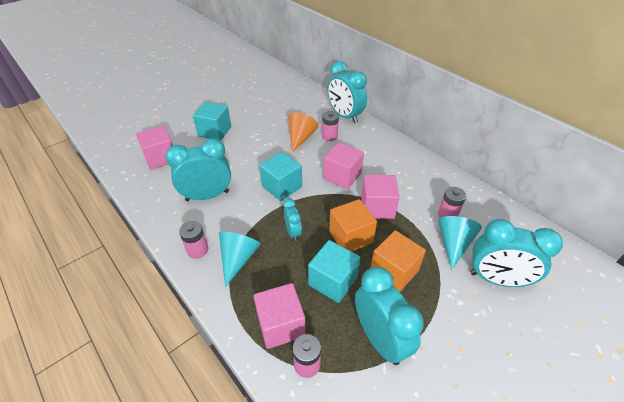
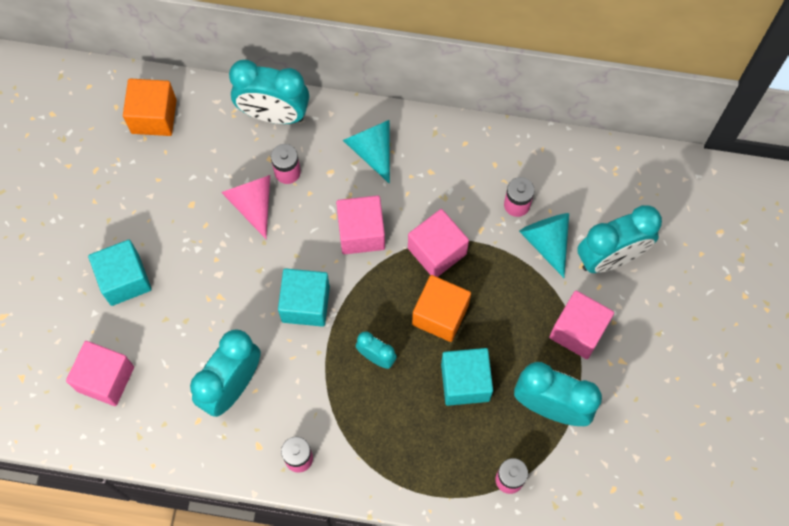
camera: 40 degrees left, 25 degrees up
(238, 259) = (351, 433): turquoise cone -> turquoise cone (372, 150)
(281, 325) = (457, 464): pink cube -> pink cube (578, 331)
(300, 138) = (252, 203): orange cone -> pink cone
(394, 271) = (513, 324): orange cube -> orange cube (154, 116)

